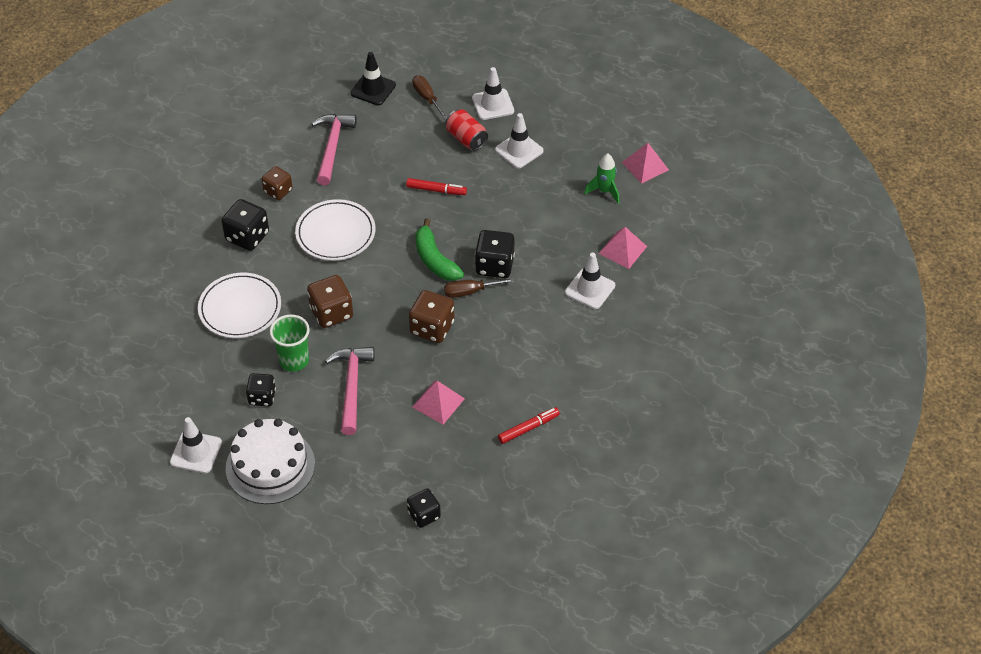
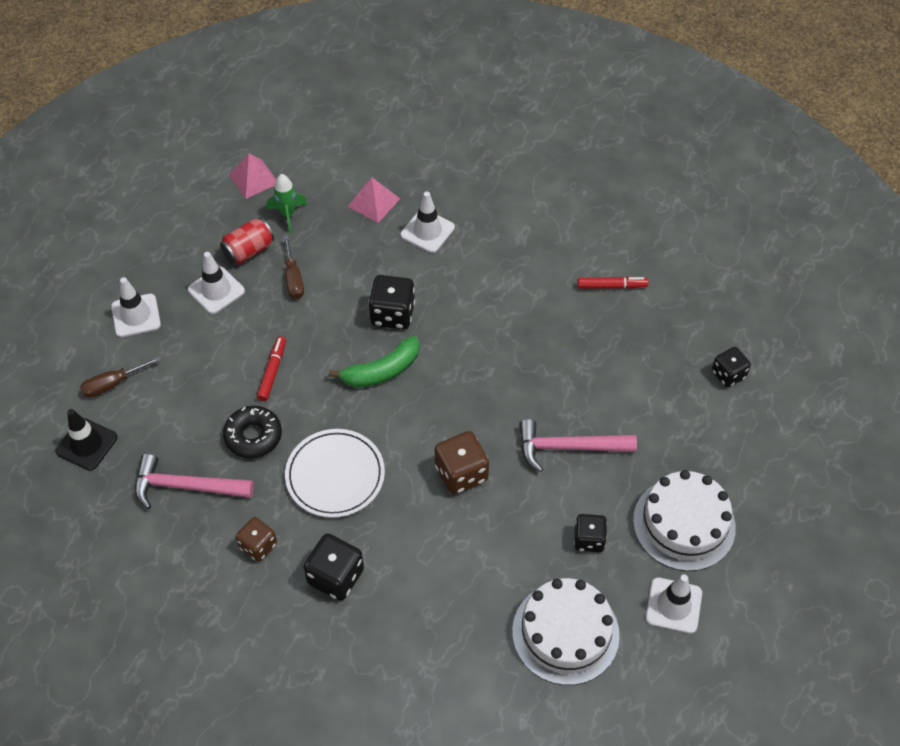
camera: 90 degrees left, 5 degrees up
(182, 378) = (565, 633): none -> white cake
(240, 308) = (454, 575): white plate -> none
(294, 360) = (533, 509): green cup -> none
(375, 182) = (253, 436): none -> black donut
(432, 328) = (482, 372): brown dice -> none
(438, 402) = (584, 364): pink pyramid -> none
(466, 139) = (190, 342): red can -> red can (248, 250)
(470, 291) = (430, 337): brown screwdriver -> brown screwdriver (293, 279)
(528, 428) = (611, 286): red marker -> red marker turned 120 degrees clockwise

